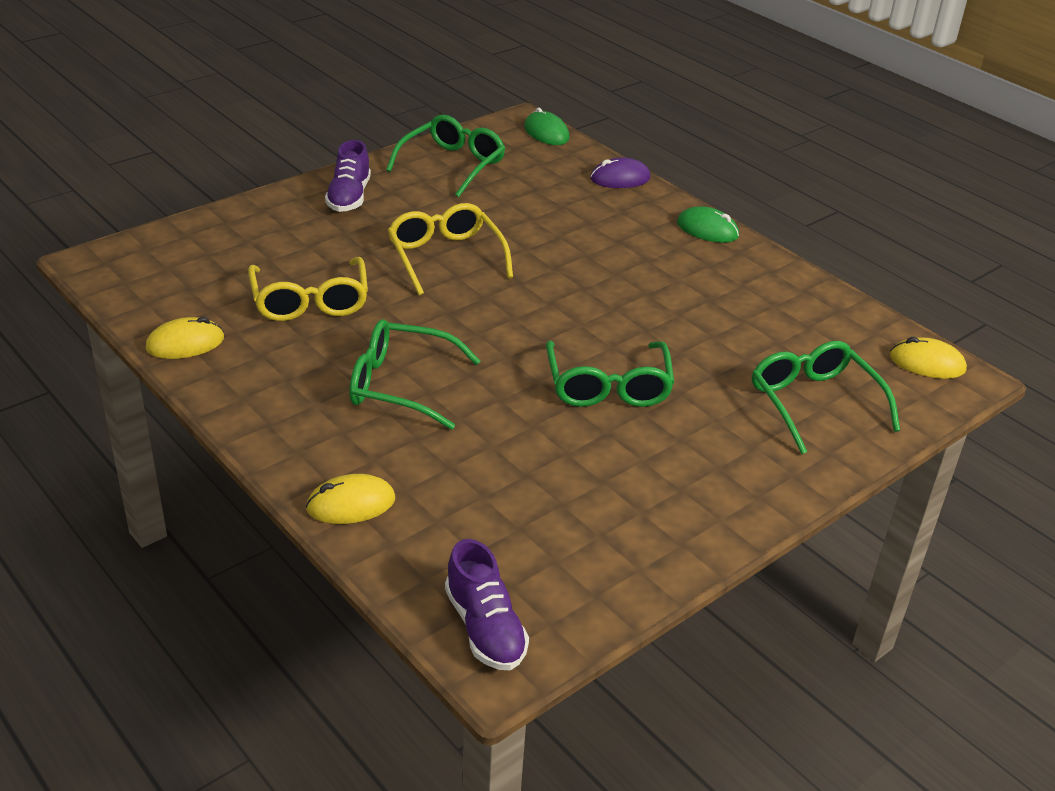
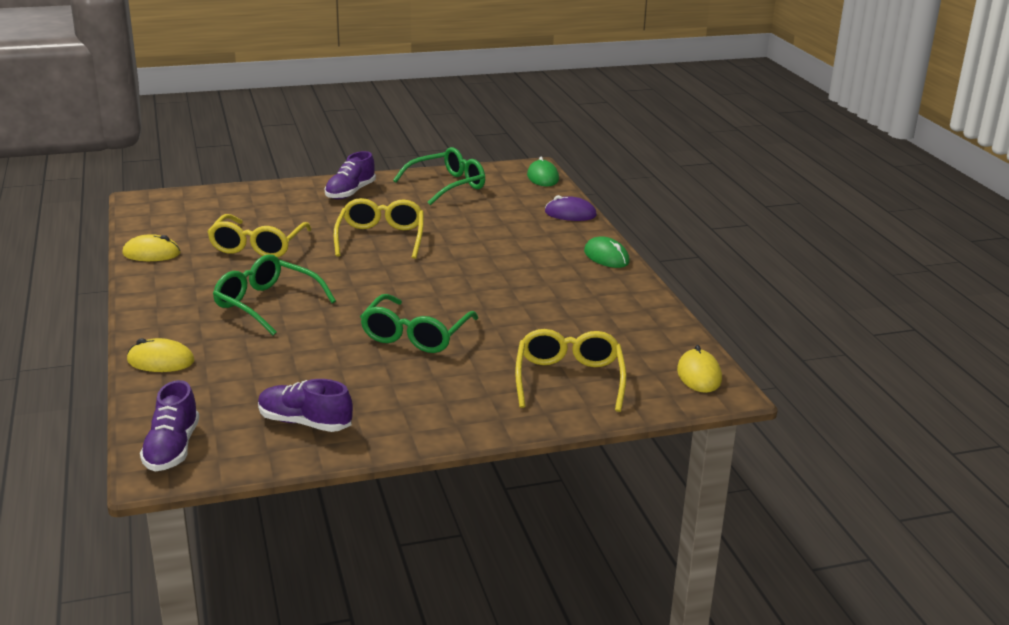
camera: 25 degrees right, 10 degrees down
(599, 543) = (304, 423): none -> purple shoe
(814, 403) = (569, 379): green glasses -> yellow glasses
(927, 363) = (699, 375): yellow mouse -> yellow mouse turned 45 degrees clockwise

